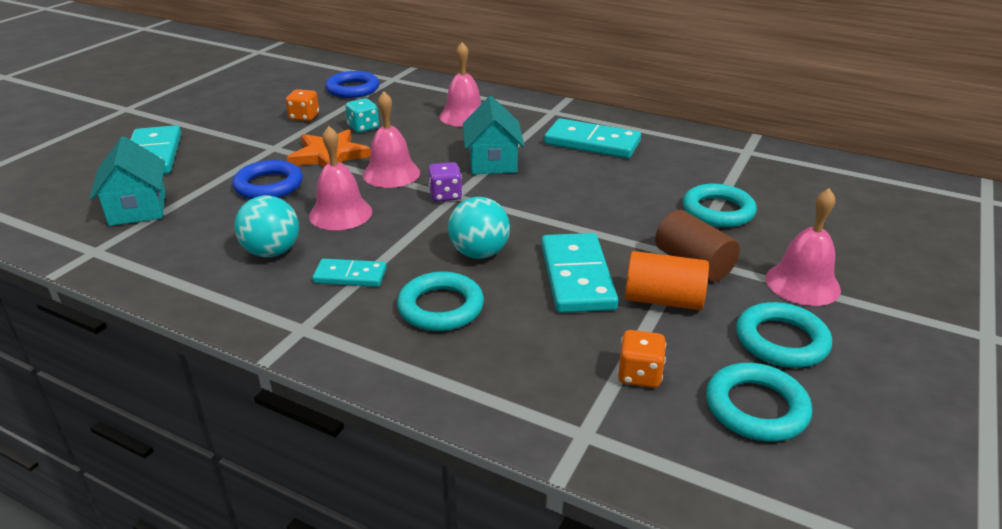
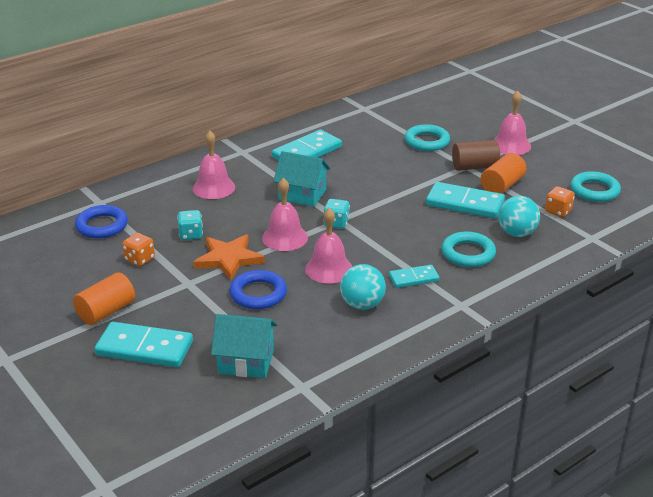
camera: 65 degrees left, 0 degrees up
(209, 125) = (106, 311): none -> orange cylinder
(350, 276) = (414, 278): turquoise domino -> turquoise domino turned 45 degrees clockwise
(445, 195) = (336, 223): purple dice -> turquoise dice
(479, 253) = (418, 228): turquoise ball -> turquoise ball (517, 233)
(781, 341) = (552, 167): turquoise ring -> none

